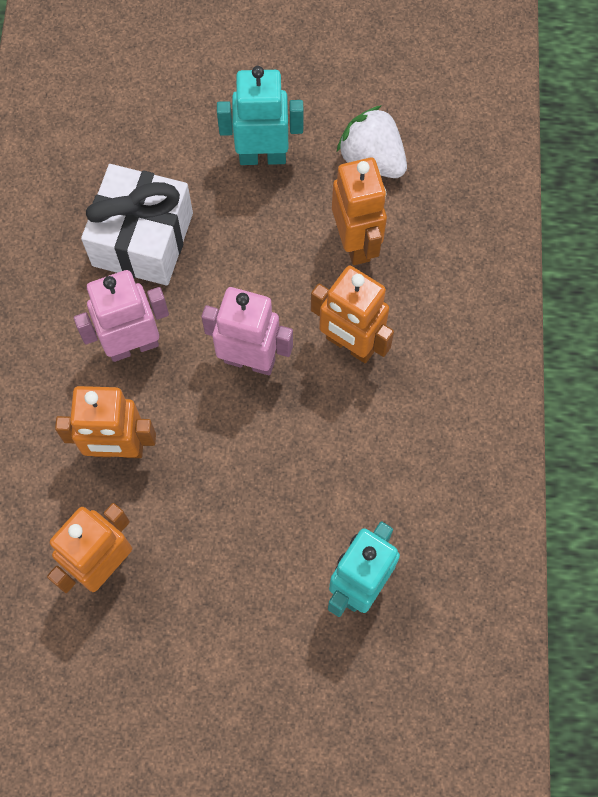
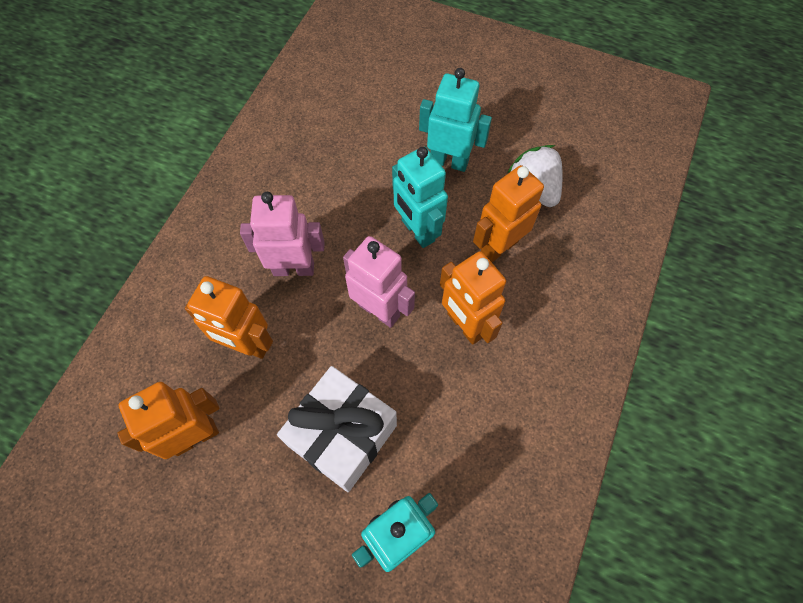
camera: 20 degrees right, 5 degrees down
(142, 239) = (334, 193): white gift -> white gift (342, 435)
(257, 254) = (417, 231): none -> turquoise robot
(356, 243) = (498, 247): orange robot -> orange robot turned 135 degrees counterclockwise

